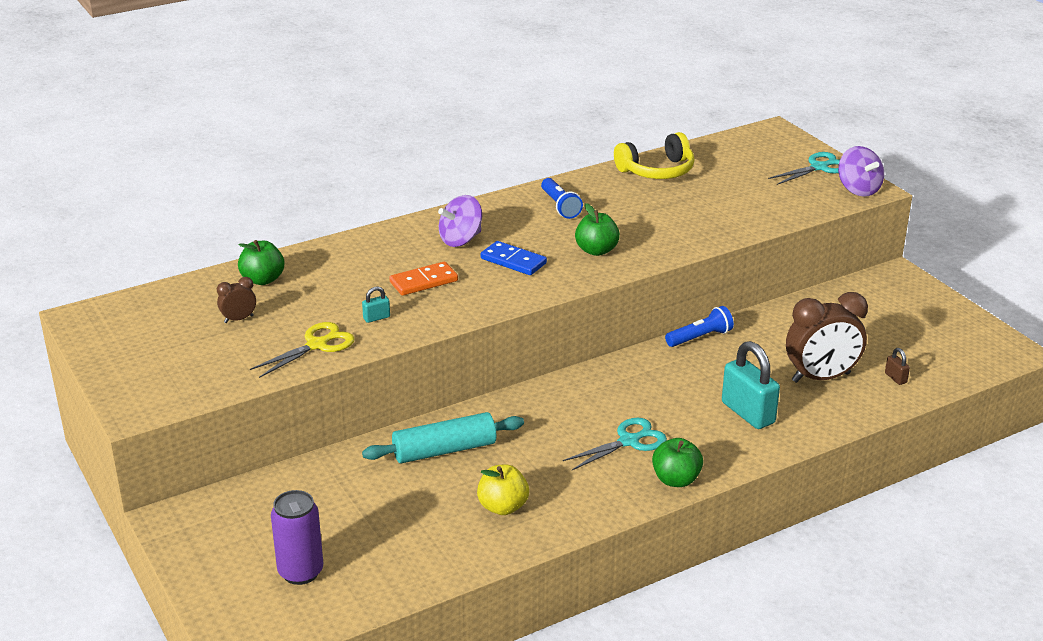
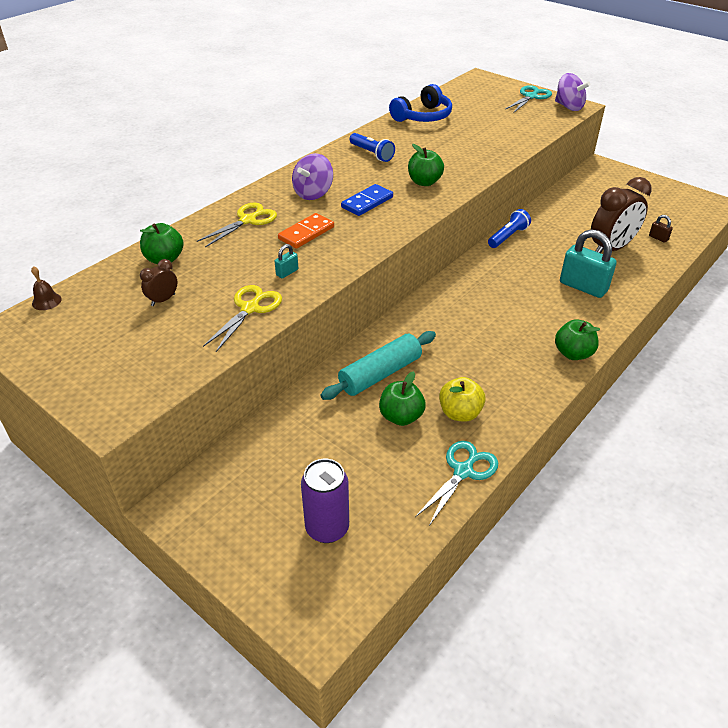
camera: 20 degrees left, 10 degrees up
(131, 297) = (46, 301): none -> brown bell
(371, 256) = (247, 220): none -> yellow scissors
(438, 495) = (401, 416): none -> green apple
(513, 261) = (367, 202): blue domino -> blue domino turned 60 degrees counterclockwise
(629, 441) = (516, 330): turquoise scissors -> turquoise scissors (463, 471)
(657, 171) = (423, 117): yellow headphones -> blue headphones

